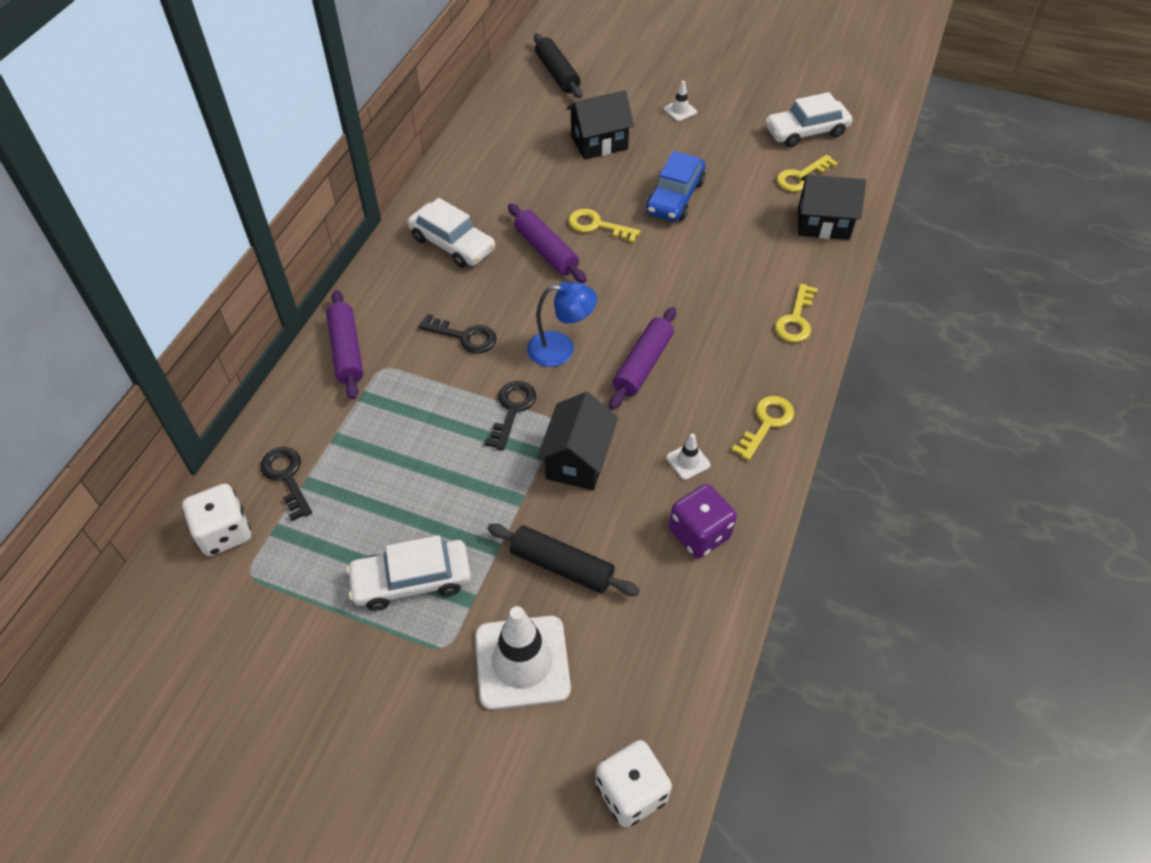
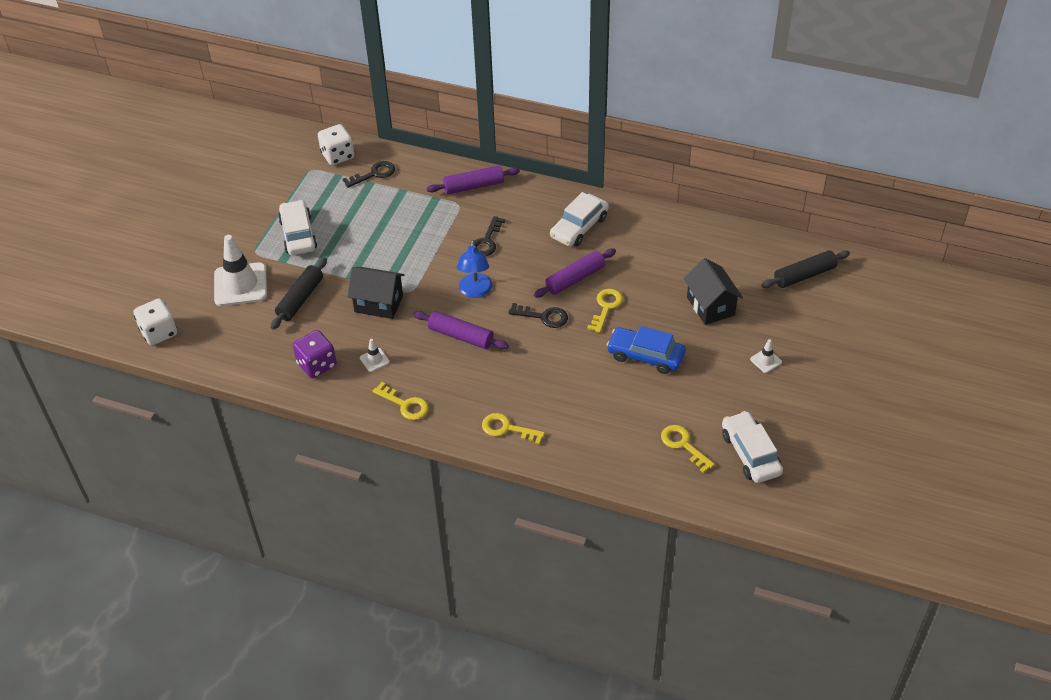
camera: 90 degrees right, 5 degrees down
(512, 409) = (422, 269): black key -> black key (544, 316)
(823, 223) = (622, 456): black house -> none

